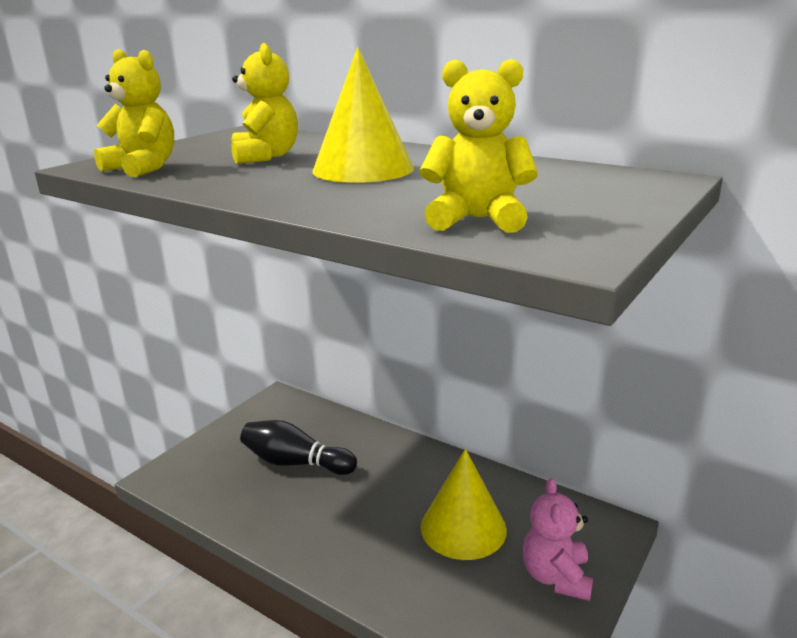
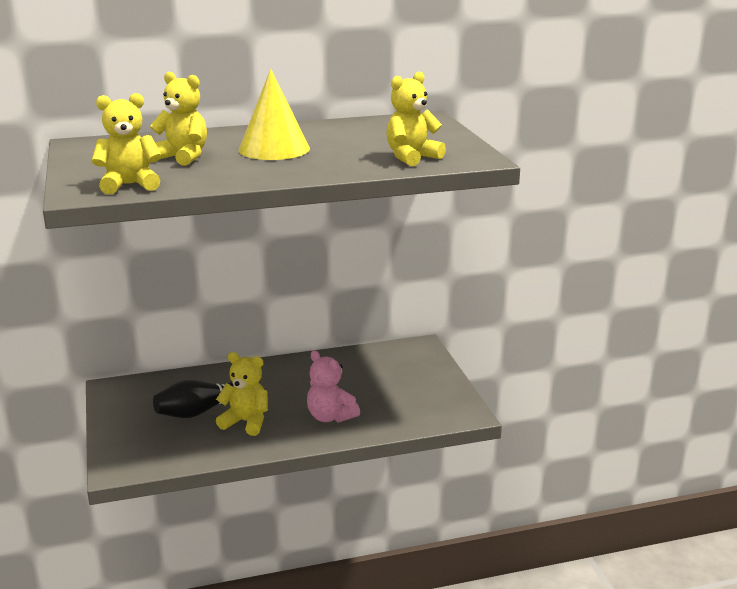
camera: 50 degrees left, 0 degrees up
(306, 500) = (246, 422): none -> yellow teddy bear
(463, 527) = (354, 384): yellow cone -> none
(556, 577) = (426, 378): pink teddy bear -> pink teddy bear (330, 417)

